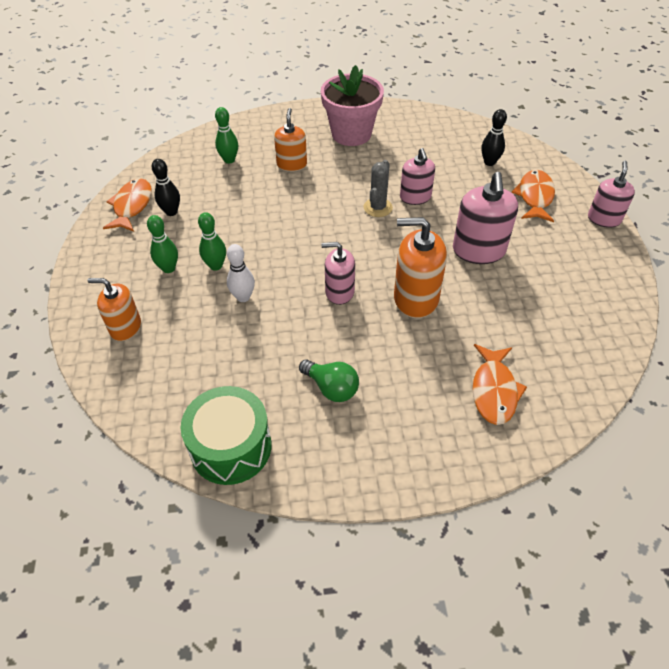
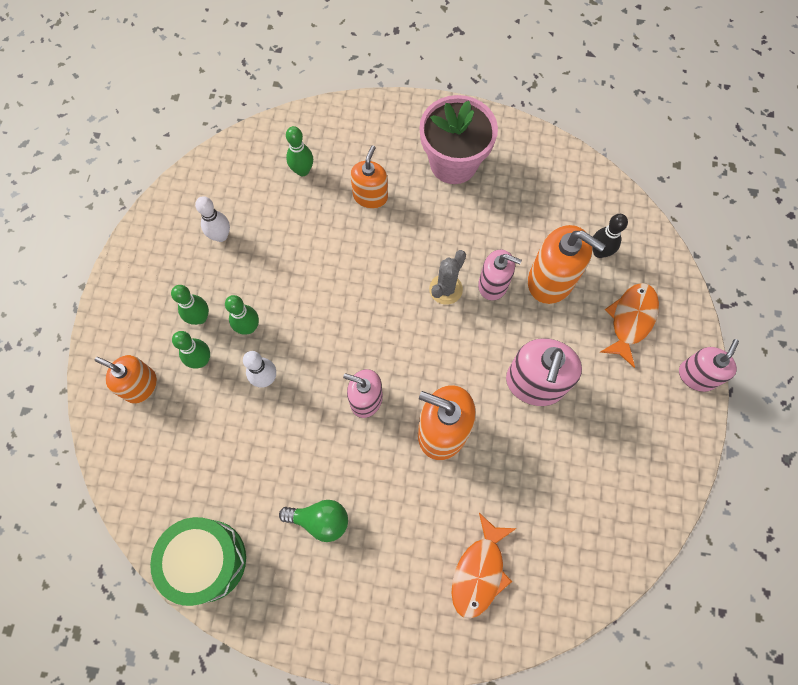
camera: 15 degrees right, 20 degrees up
(132, 206) = (181, 215): orange fish -> none
(171, 212) = (221, 236): black bowling pin -> white bowling pin
(179, 297) = (201, 360): none -> green bowling pin
(331, 388) = (320, 520): green light bulb -> green light bulb turned 45 degrees counterclockwise
(415, 197) = (493, 284): pink soap dispenser -> pink soap dispenser turned 75 degrees counterclockwise
(460, 186) = (551, 280): none -> orange soap dispenser

